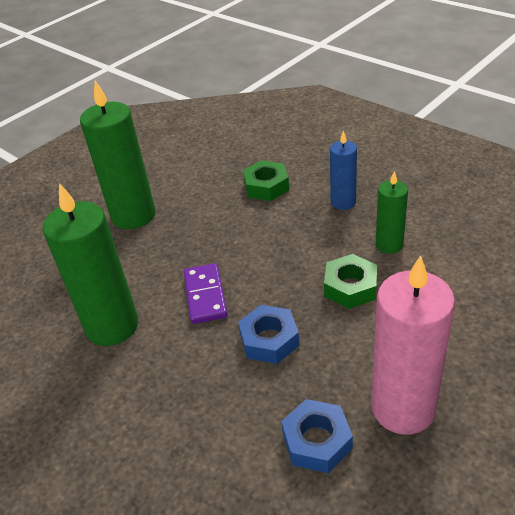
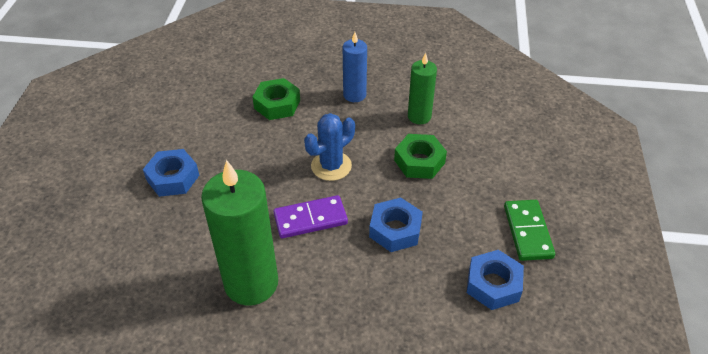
camera: 40 degrees left, 5 degrees up
(133, 215) = (173, 178): green candle -> blue nut
(205, 295) = (310, 219): purple domino -> purple domino turned 60 degrees counterclockwise
(264, 257) = (331, 166): none -> blue cactus
(403, 408) = (527, 232): pink candle -> green domino

